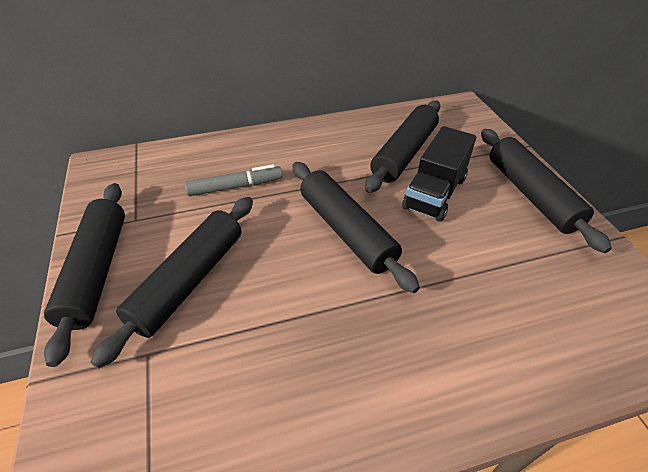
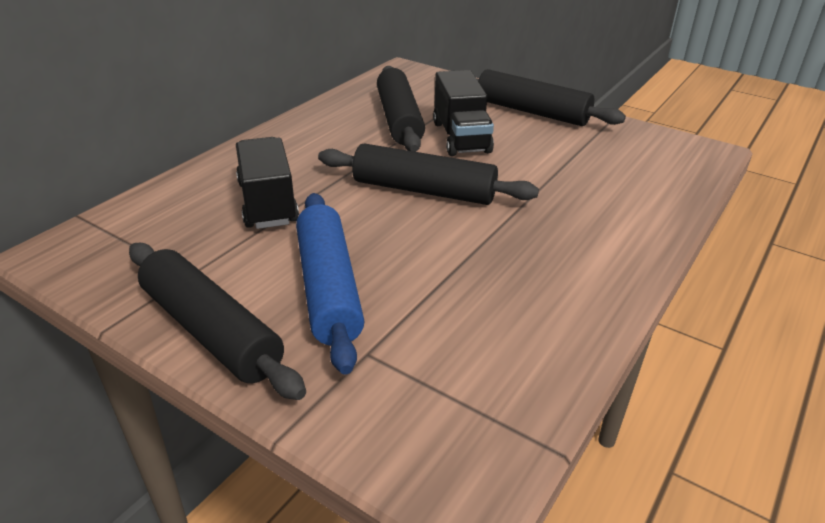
camera: 40 degrees left, 10 degrees down
(189, 281) = (328, 288): black rolling pin -> blue rolling pin
(235, 186) = (267, 203): grey marker -> black truck

